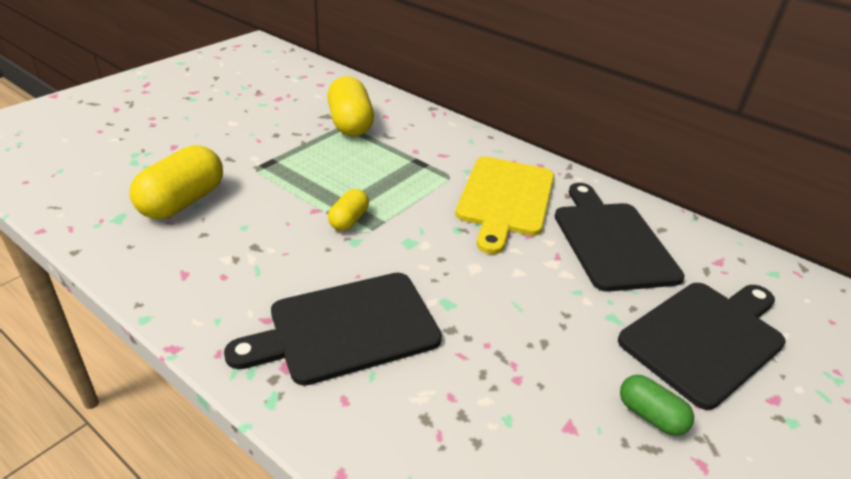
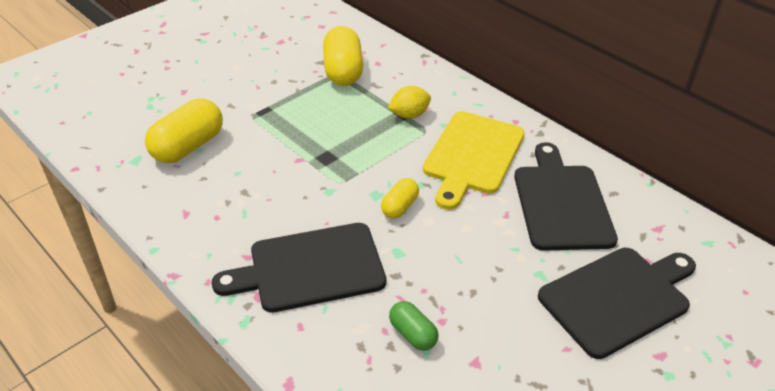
camera: 10 degrees right, 5 degrees up
(349, 220) = (327, 171): yellow capsule -> yellow capsule (399, 207)
(429, 162) = (409, 115): none -> yellow lemon
(650, 415) = (546, 359): green capsule -> green capsule (413, 334)

